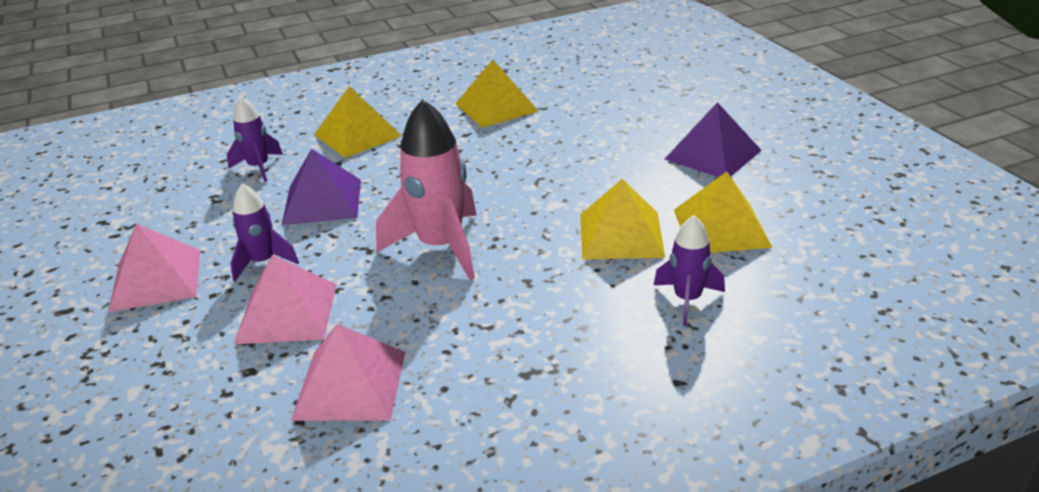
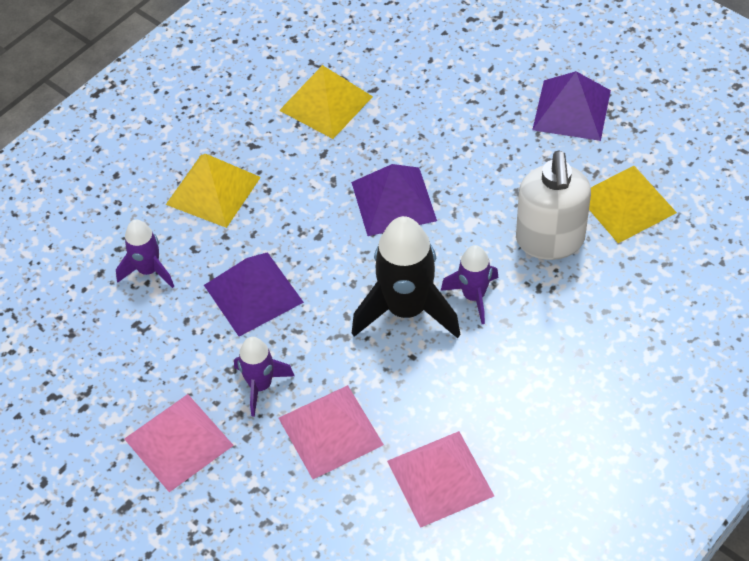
camera: 25 degrees left, 20 degrees up
(441, 247) = (406, 310): pink rocket -> black rocket
(497, 174) = (393, 201): none -> purple pyramid
(621, 235) = (550, 241): yellow pyramid -> white soap dispenser
(687, 300) = (641, 295): purple rocket -> purple rocket (473, 296)

